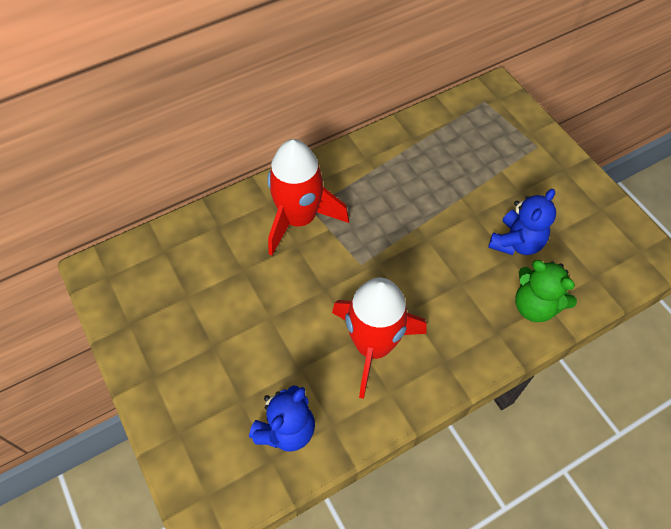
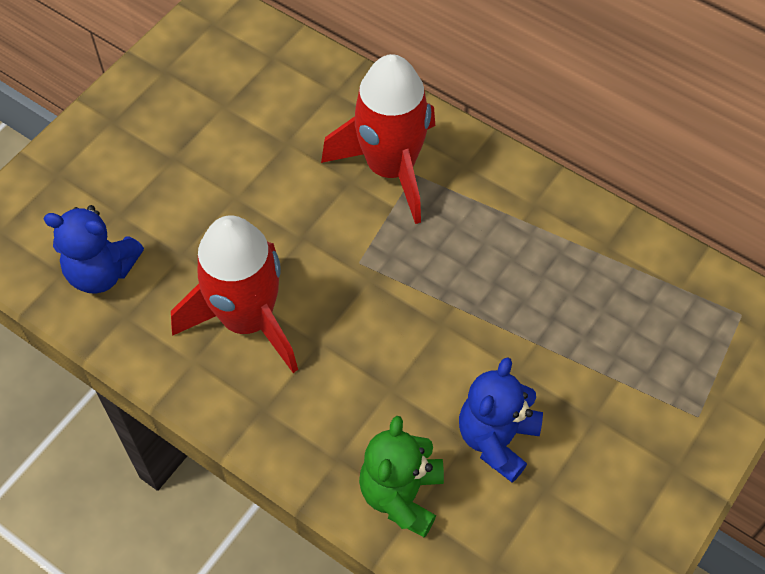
camera: 65 degrees right, 0 degrees up
(516, 242) = (497, 439): blue teddy bear -> blue teddy bear turned 105 degrees clockwise

